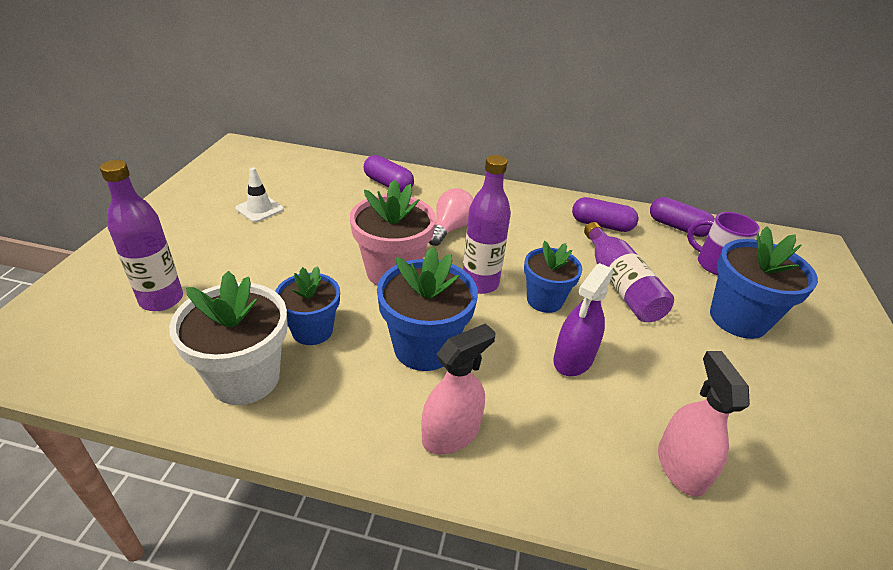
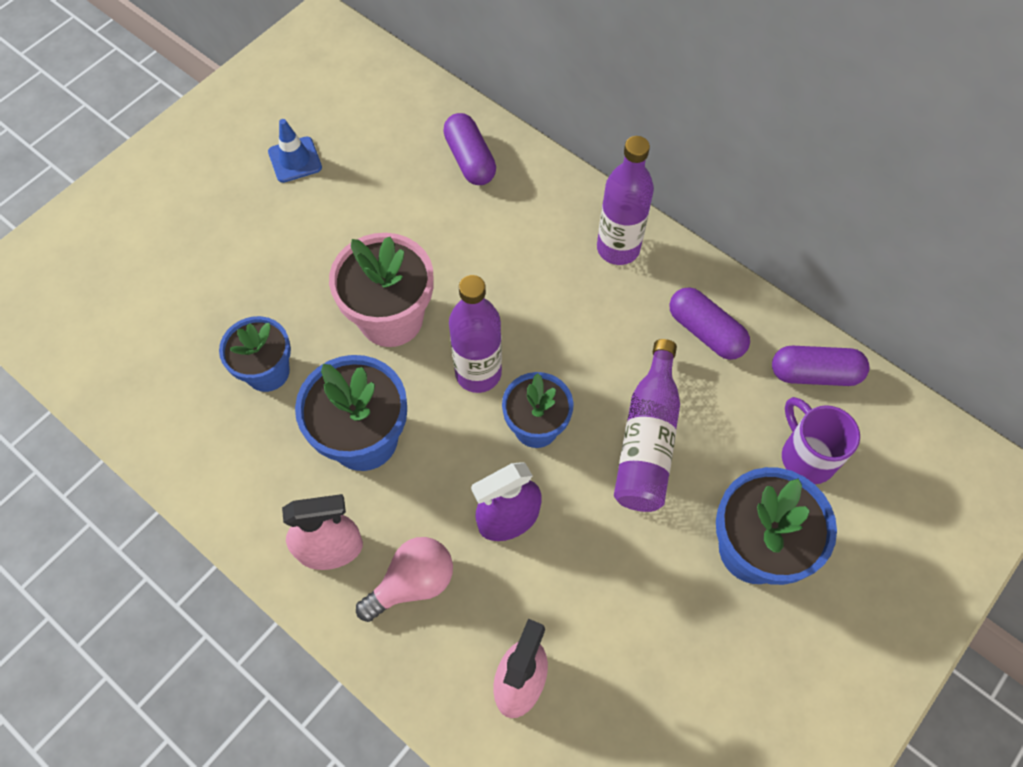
camera: 30 degrees right, 25 degrees up
(161, 299) = (146, 273): purple bottle -> purple bottle (618, 248)
(245, 378) = (183, 407): white flower pot -> none
(259, 209) = (295, 160): white traffic cone -> blue traffic cone
(450, 228) = (499, 270): pink light bulb -> pink light bulb (412, 583)
(677, 227) = (814, 374): purple capsule -> purple capsule turned 60 degrees counterclockwise

